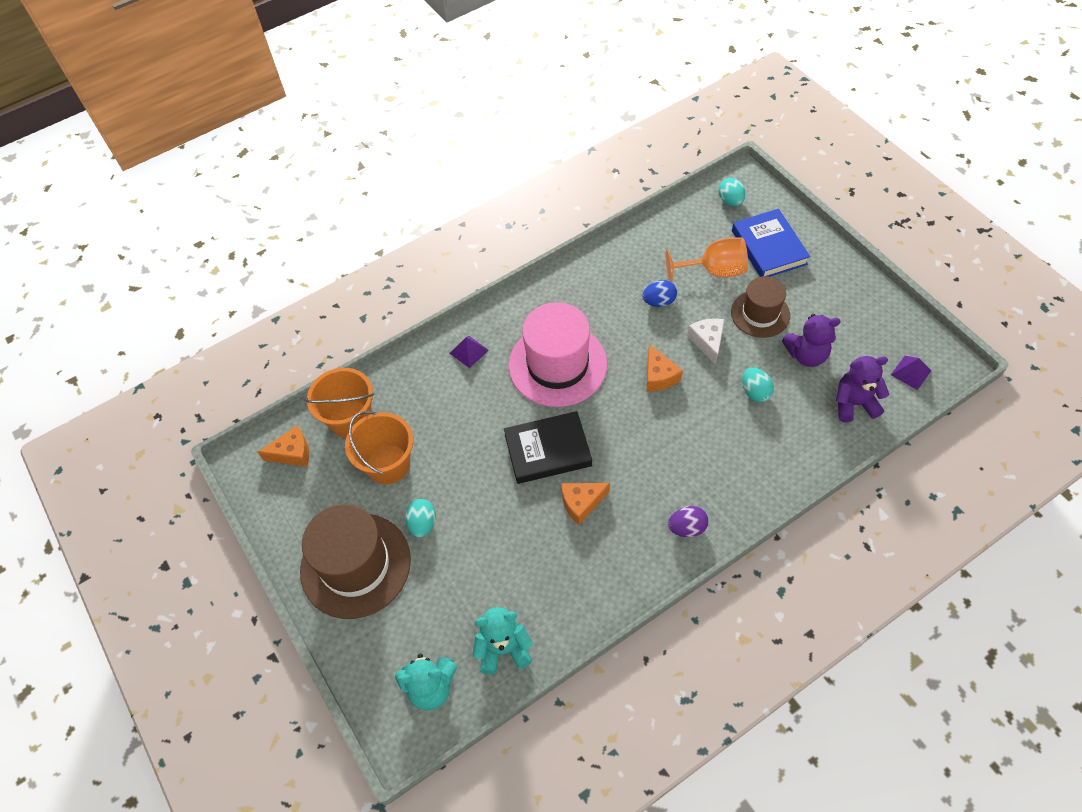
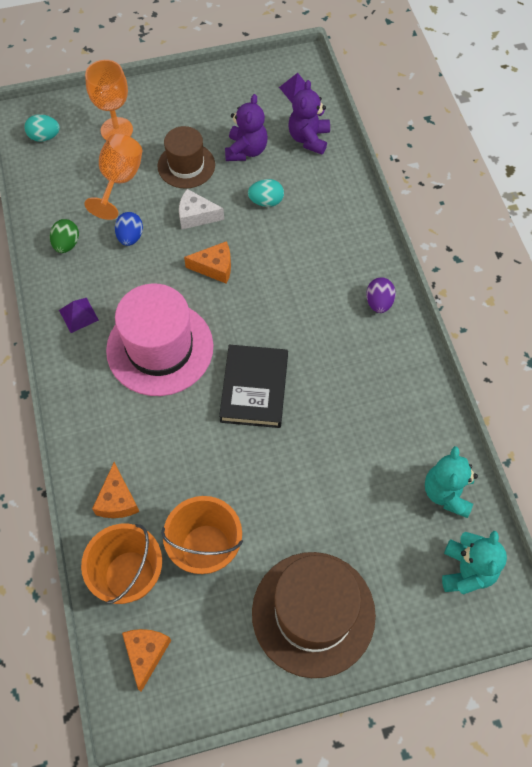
camera: 75 degrees left, 5 degrees up
(422, 524) = (290, 531): turquoise egg -> none
(469, 351) = (101, 426): purple pyramid -> purple pyramid (78, 315)
(581, 503) = (323, 378): orange cheese -> orange cheese (117, 500)
(628, 260) = (67, 244): none -> green egg
(769, 247) = (116, 130): blue book -> orange goblet

